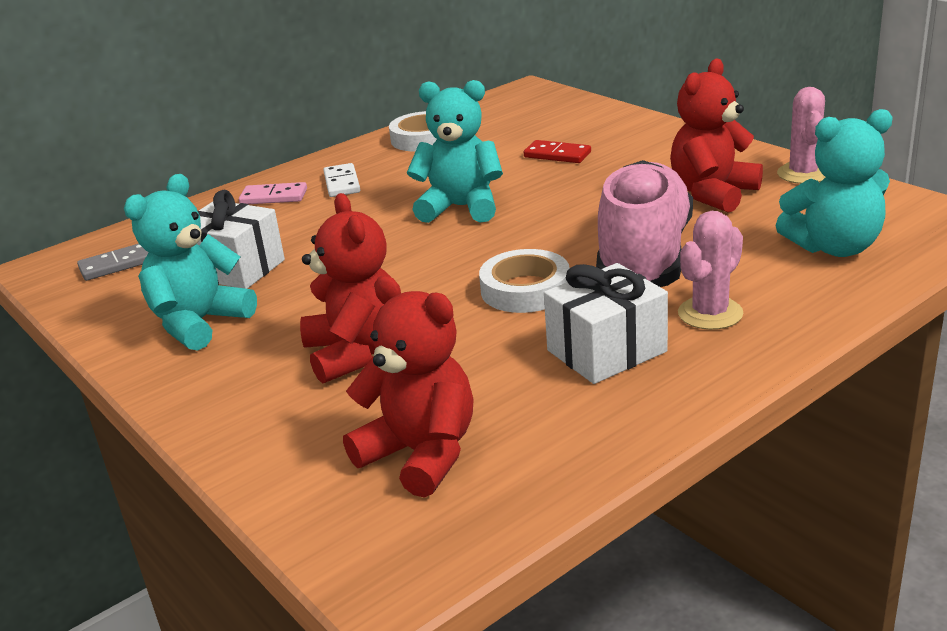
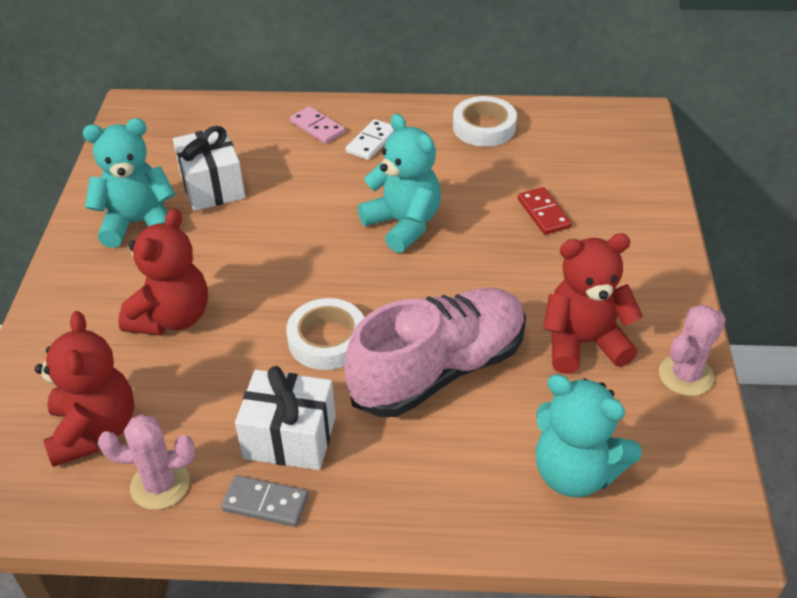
camera: 40 degrees right, 15 degrees up
(117, 265) = (165, 134): grey domino -> grey domino (265, 503)
(710, 313) = (394, 461): pink cactus -> pink cactus (160, 485)

